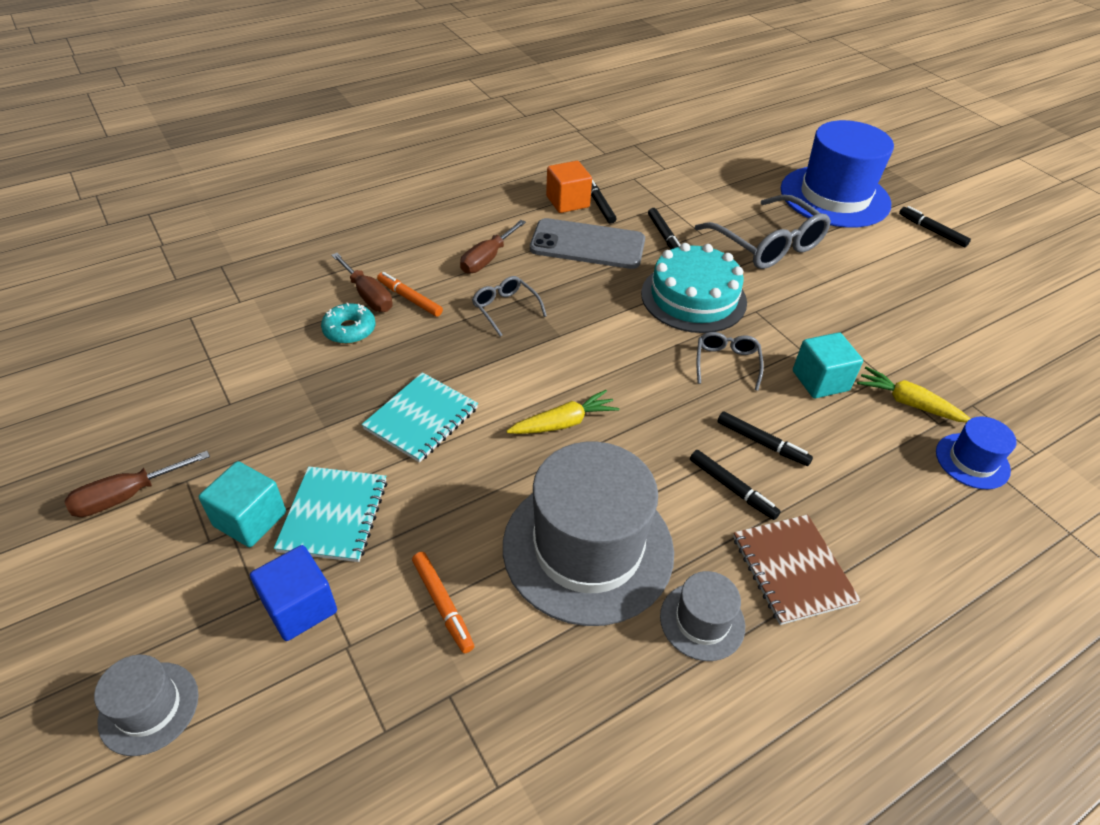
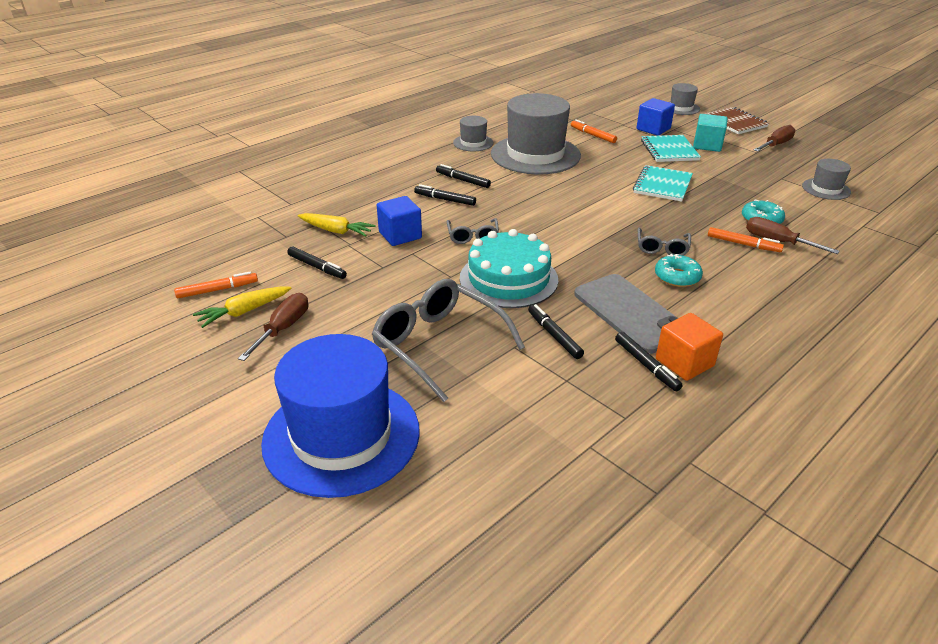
camera: 170 degrees right, 10 degrees down
(197, 368) = (826, 189): none -> grey hat
(487, 259) = (713, 284): brown screwdriver -> brown screwdriver (283, 328)
(505, 309) = (662, 247): grey glasses -> grey glasses turned 60 degrees clockwise
(516, 272) = (677, 277): none -> turquoise donut
(563, 423) = (575, 193): yellow carrot -> yellow carrot (244, 312)
(587, 244) = (630, 313): grey phone -> grey phone turned 60 degrees clockwise
(792, 570) = (429, 159): brown notebook -> brown notebook (734, 122)
(820, 381) = (400, 235): turquoise cube -> blue cube
(931, 231) = (227, 398): black marker -> black marker (317, 267)
(972, 461) = (305, 208): blue hat -> none
(1008, 333) = (217, 290): none -> orange marker

